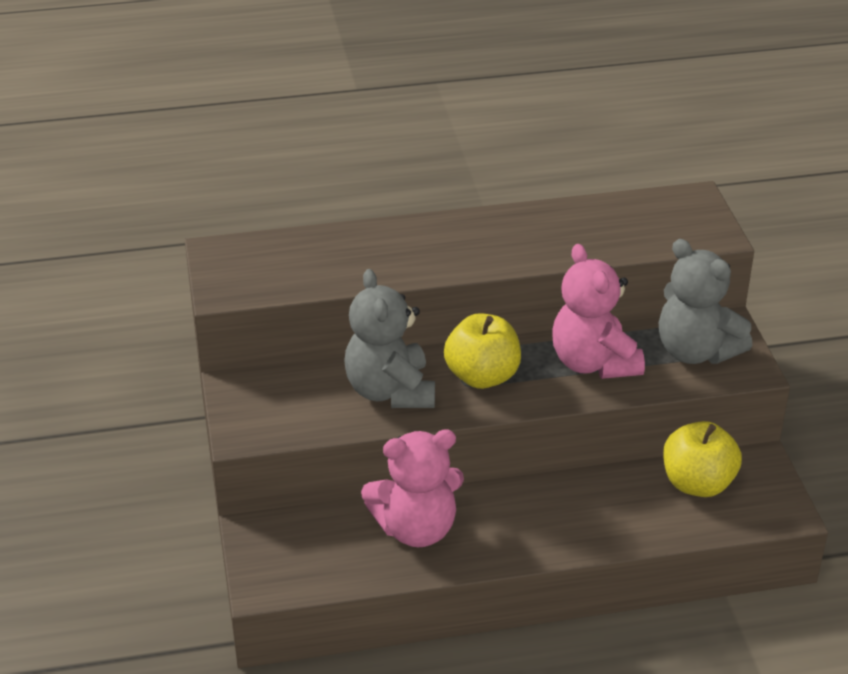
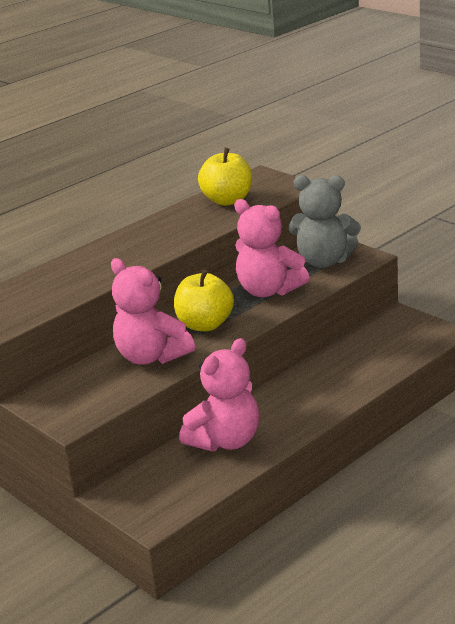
camera: 30 degrees left, 10 degrees down
(390, 391) = (151, 356): grey teddy bear -> pink teddy bear
(697, 483) = (376, 341): yellow apple -> yellow apple (227, 200)

